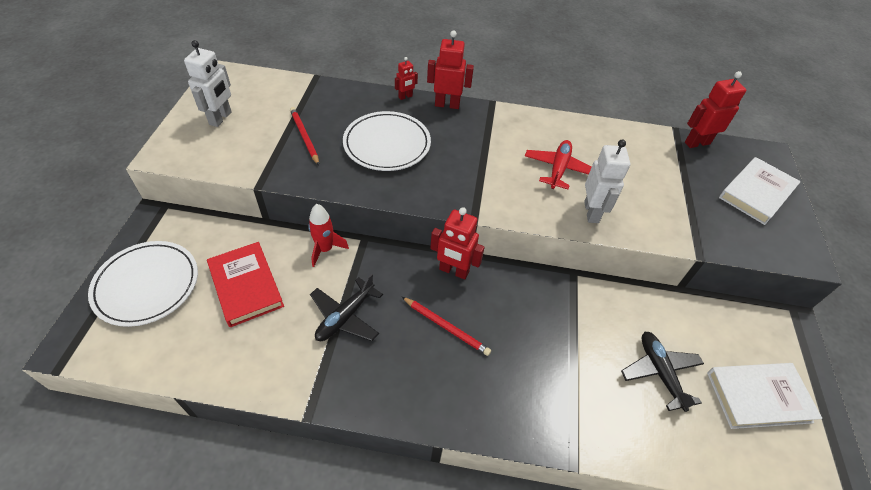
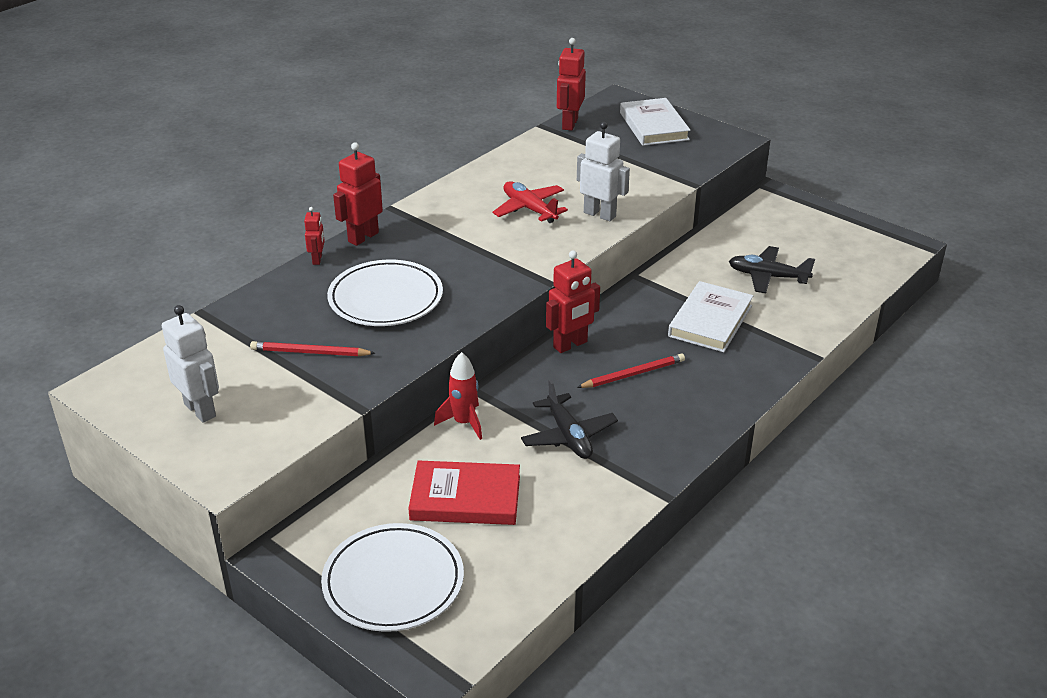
camera: 55 degrees left, 15 degrees down
(758, 397) = (821, 241): white book -> white book (710, 321)

